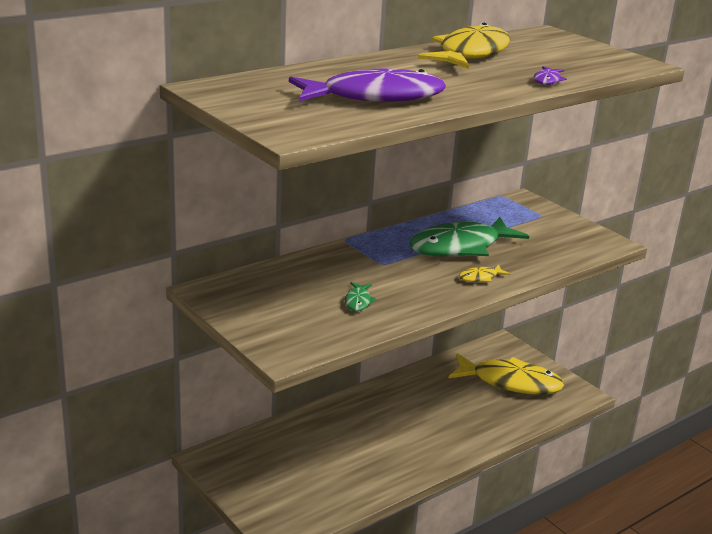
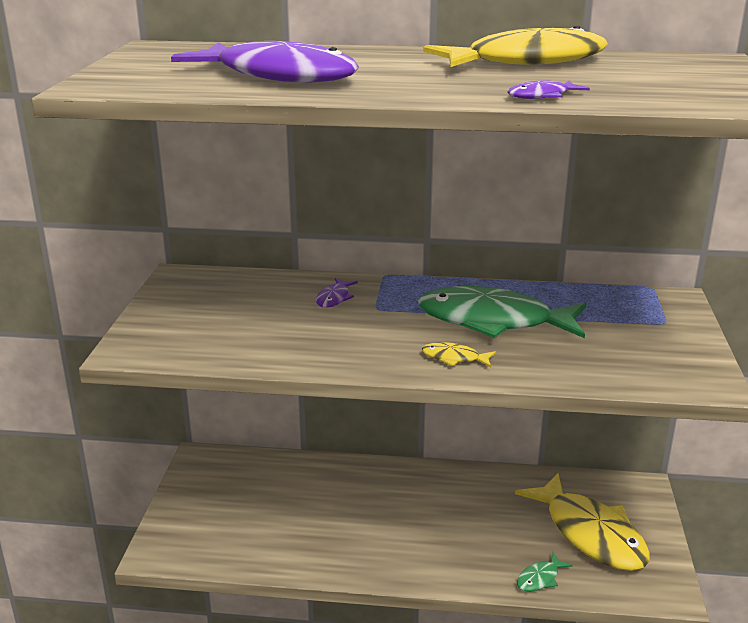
camera: 45 degrees right, 0 degrees up
(344, 267) = (334, 298): none -> purple fish
(358, 301) = (283, 332): green fish -> green fish (540, 578)

